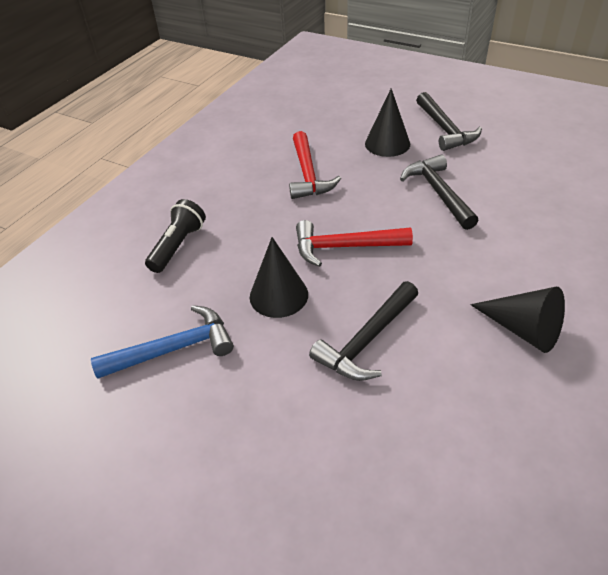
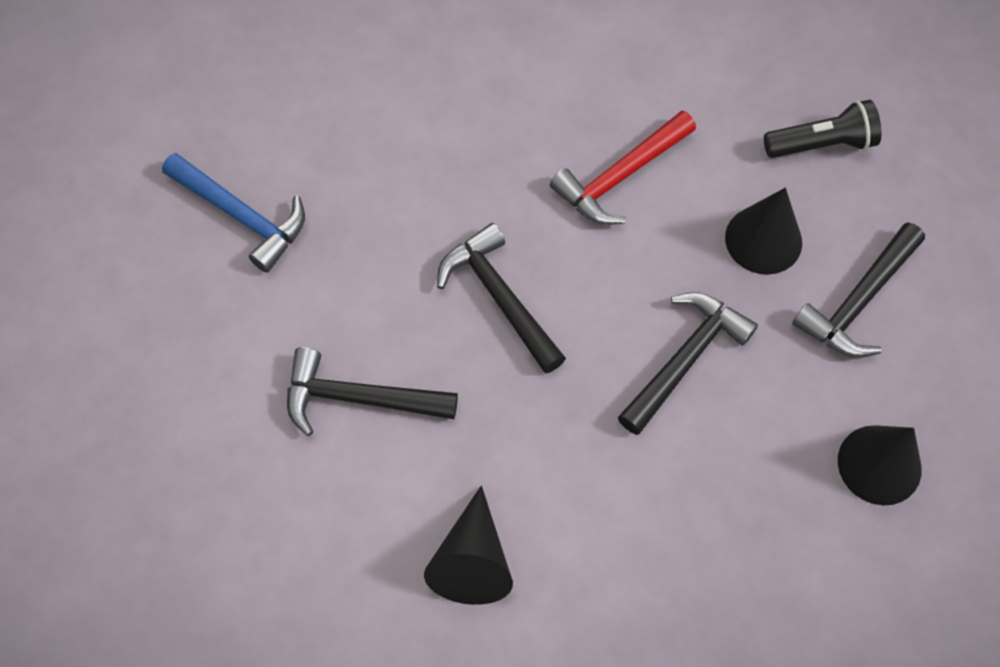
camera: 55 degrees right, 20 degrees up
(178, 246) = (391, 116): black flashlight -> black flashlight (821, 144)
(278, 295) = (375, 271): black cone -> black cone (879, 464)
(344, 247) = (499, 297): red hammer -> black hammer

